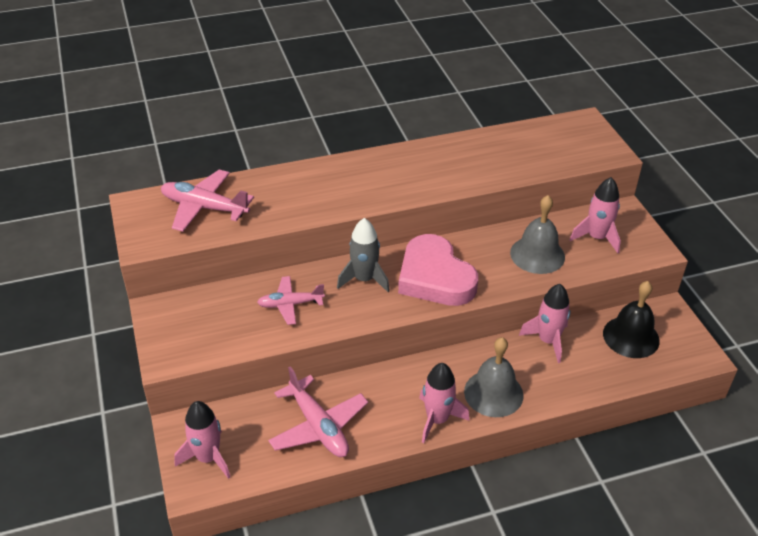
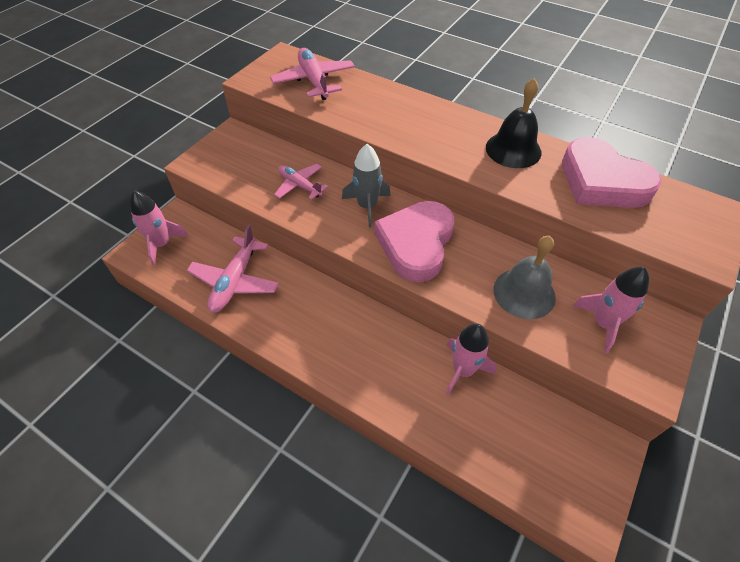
camera: 50 degrees right, 10 degrees up
(437, 419) = (303, 347): pink rocket -> none
(493, 393) = (365, 367): grey bell -> none
(507, 146) = (602, 181): none -> pink heart
(631, 337) = (541, 435): black bell -> black bell (513, 149)

